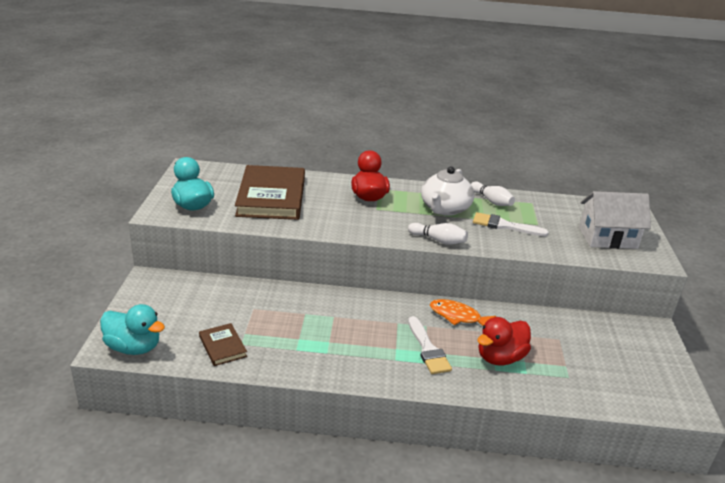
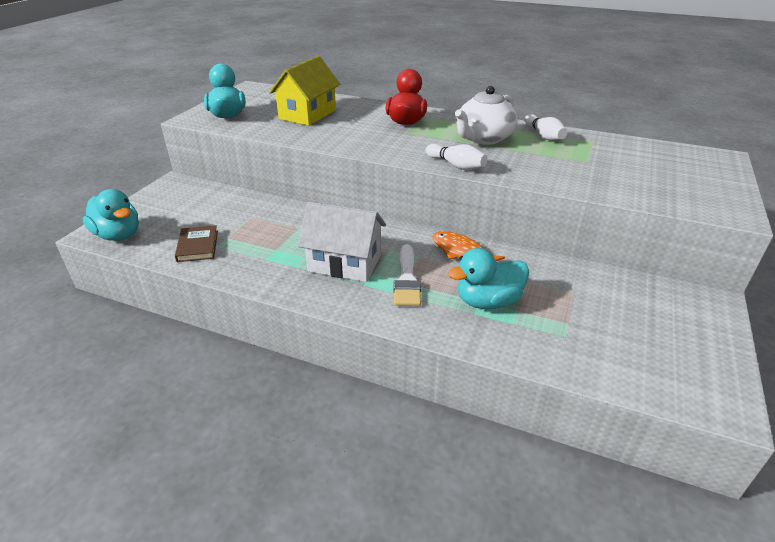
camera: 20 degrees right, 5 degrees up
(271, 197) = (307, 114): brown book -> yellow house
(500, 358) = (488, 301): red duck -> turquoise duck
(504, 225) = (544, 159): white brush -> none
(607, 238) = (674, 183): white house -> white house (345, 263)

